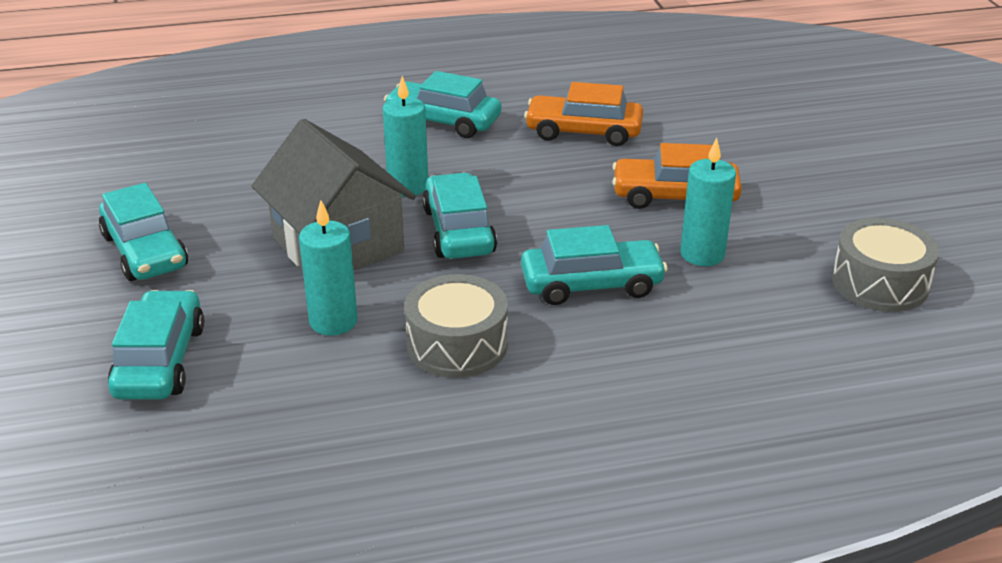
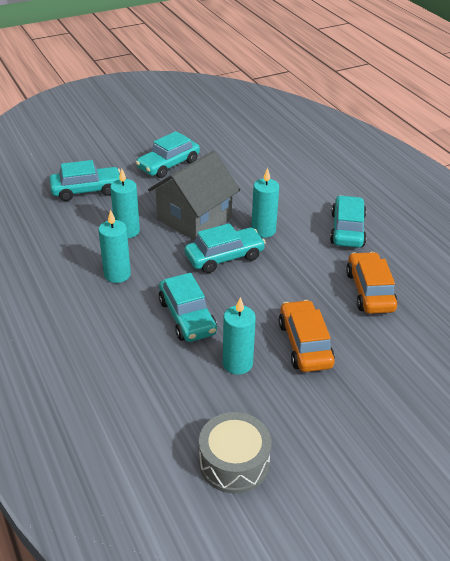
camera: 75 degrees right, 5 degrees up
(457, 345) = (117, 274): grey drum -> turquoise candle

